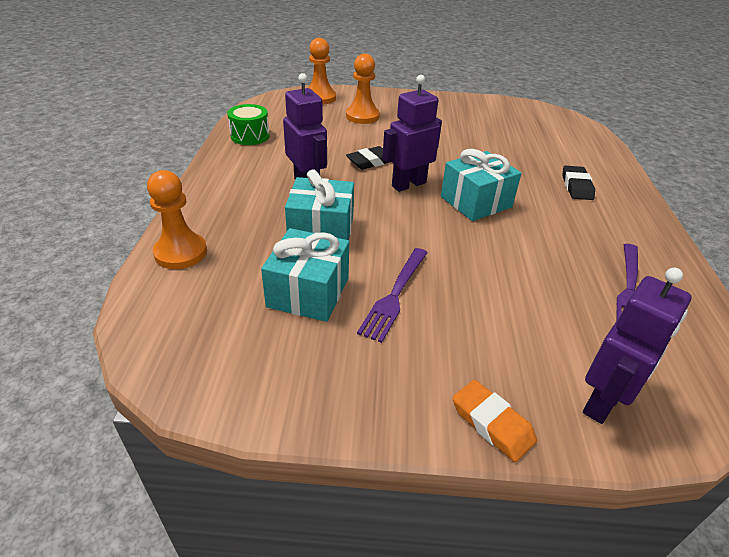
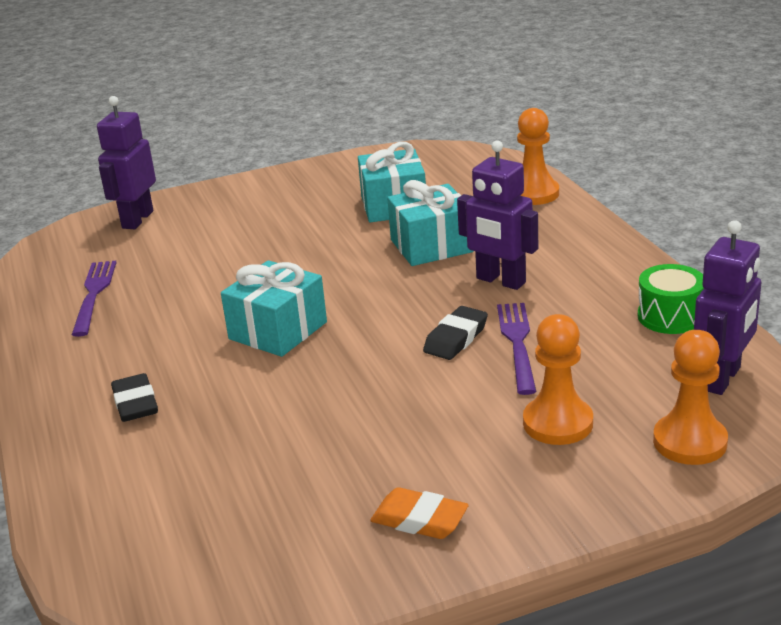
camera: 160 degrees right, 10 degrees down
(394, 295) = (319, 225): purple fork -> purple fork (517, 343)
(408, 184) = (378, 324): purple robot -> purple robot (722, 379)
(492, 423) = (215, 191): orange eraser -> orange eraser (419, 520)

